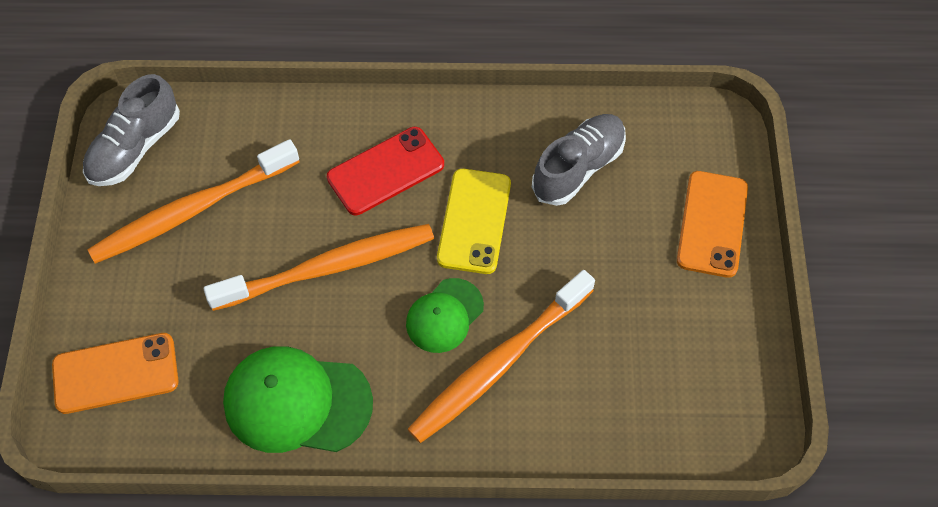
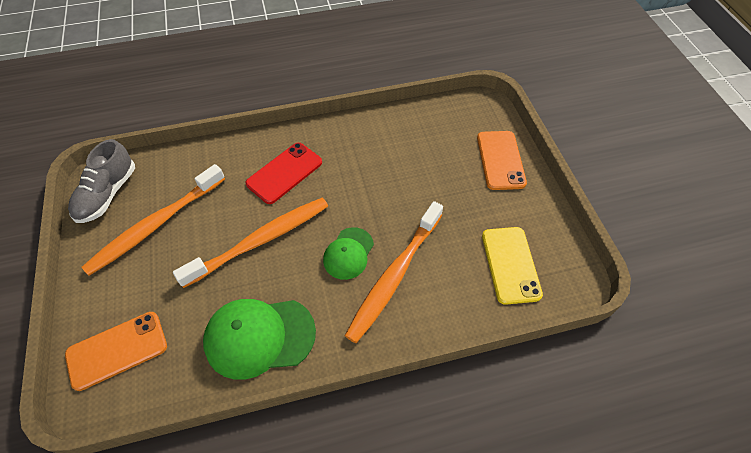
camera: 15 degrees left, 5 degrees down
(474, 221) = (351, 190): yellow phone -> yellow phone (510, 265)
(578, 168) = (407, 145): grey shoe -> none

